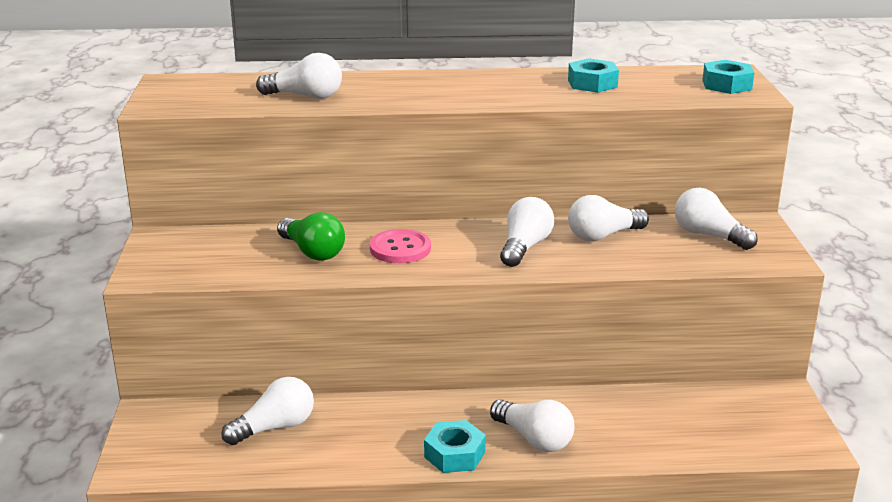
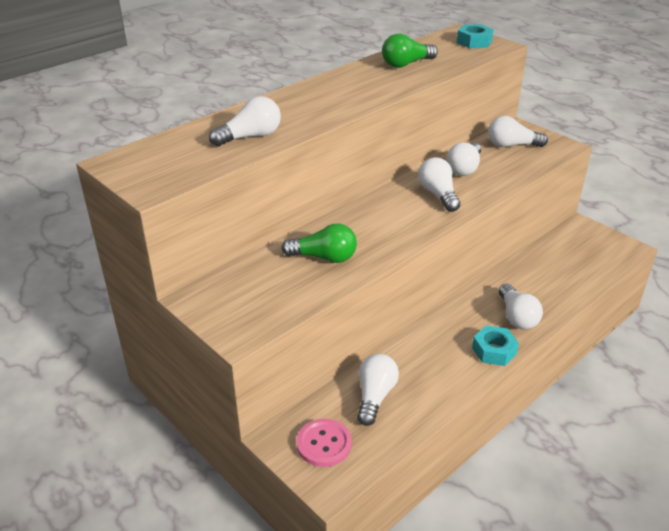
camera: 40 degrees left, 10 degrees up
(400, 249) = (373, 229): pink button -> pink button (324, 444)
(534, 439) = (516, 317): white light bulb -> white light bulb turned 75 degrees clockwise
(592, 84) = (406, 64): turquoise nut -> green light bulb

